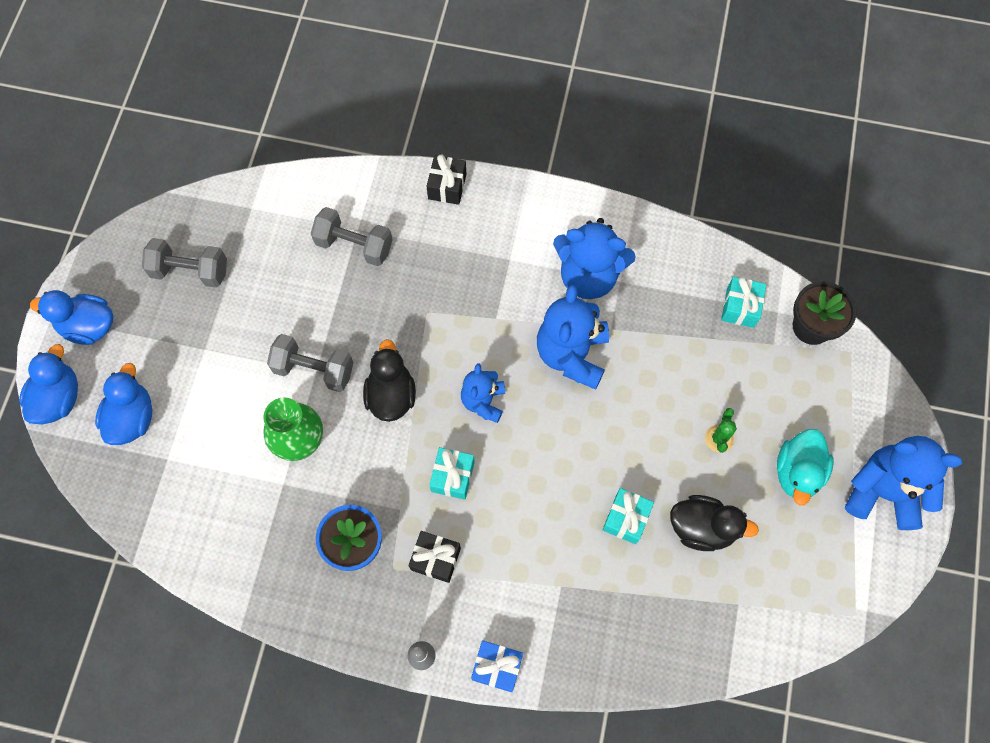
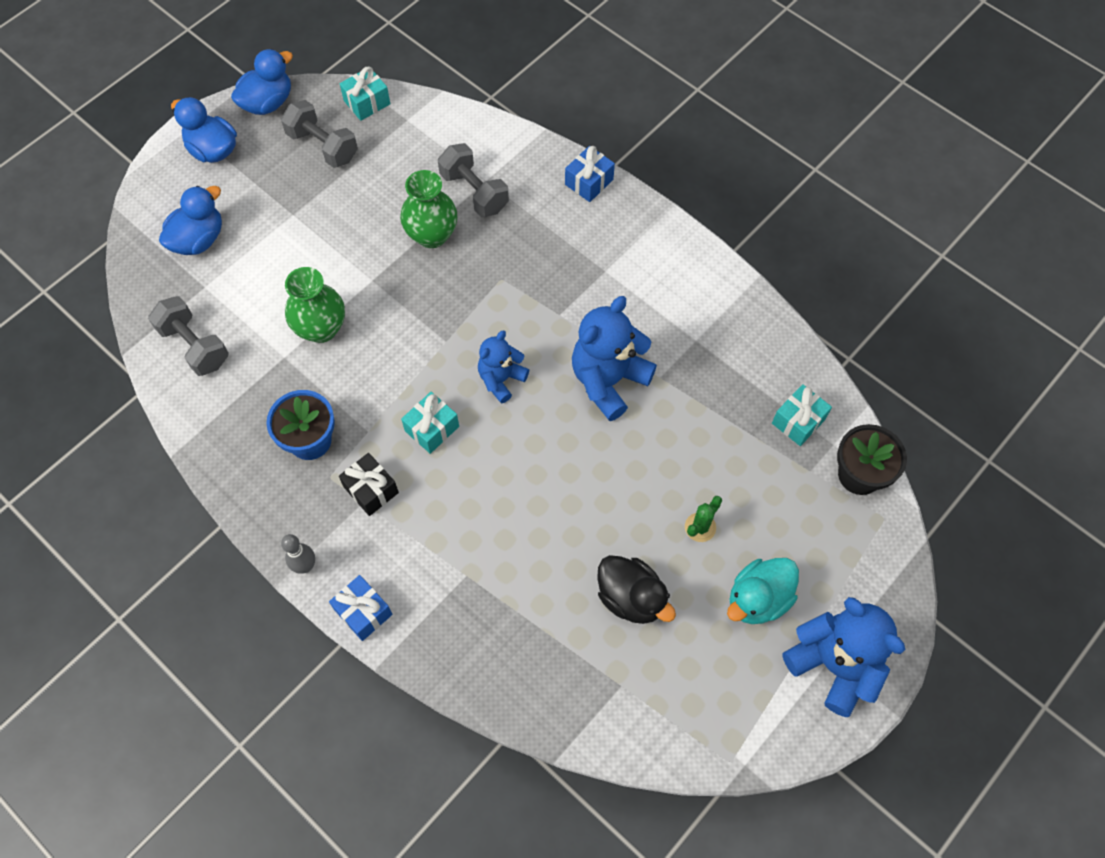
camera: 30 degrees right, 5 degrees down
(59, 398) = (152, 194): blue duck -> blue duck (268, 103)
(314, 370) = (372, 277): grey dumbbell -> grey dumbbell (194, 346)
(342, 304) = (432, 235): none -> green vase
(391, 395) = (423, 332): black duck -> none
(447, 186) = (589, 182): black gift -> blue gift
(588, 276) = (669, 321): blue teddy bear -> none
(626, 519) = (564, 550): turquoise gift -> turquoise gift (367, 102)

